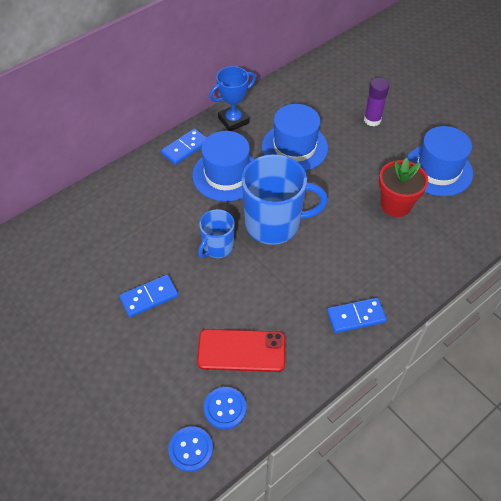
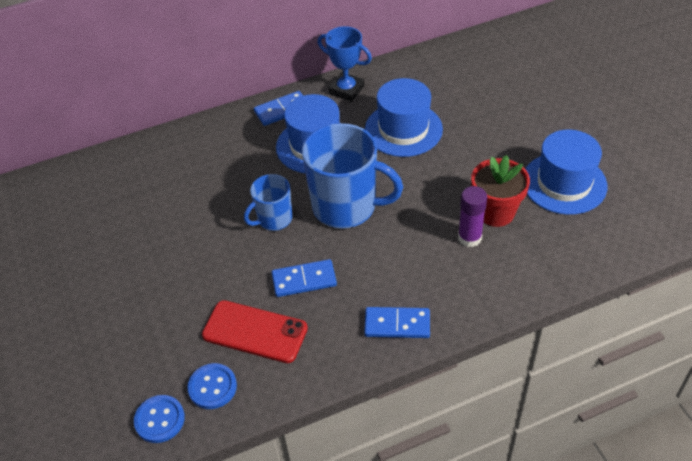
camera: 20 degrees right, 5 degrees down
(149, 297) = (181, 255): blue domino -> blue domino (304, 280)
(233, 120) = (346, 90): blue trophy -> blue trophy turned 45 degrees clockwise
(372, 120) = (507, 114): purple glue stick -> purple glue stick (469, 238)

